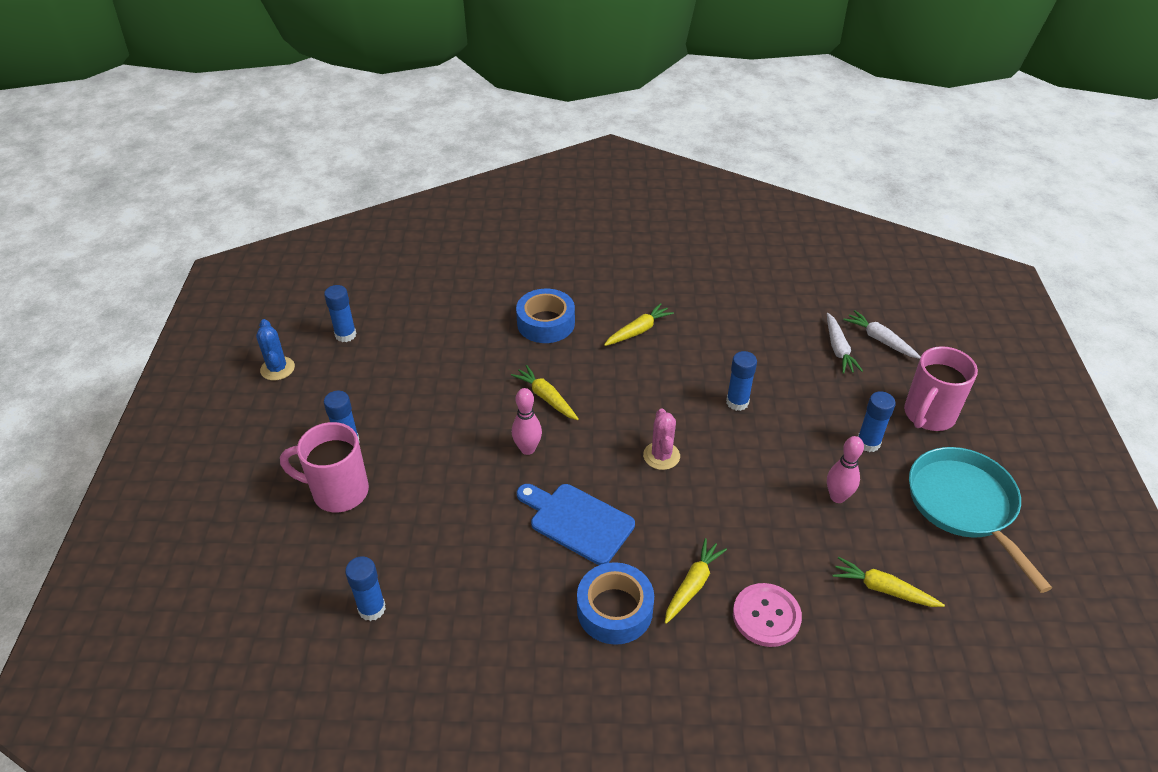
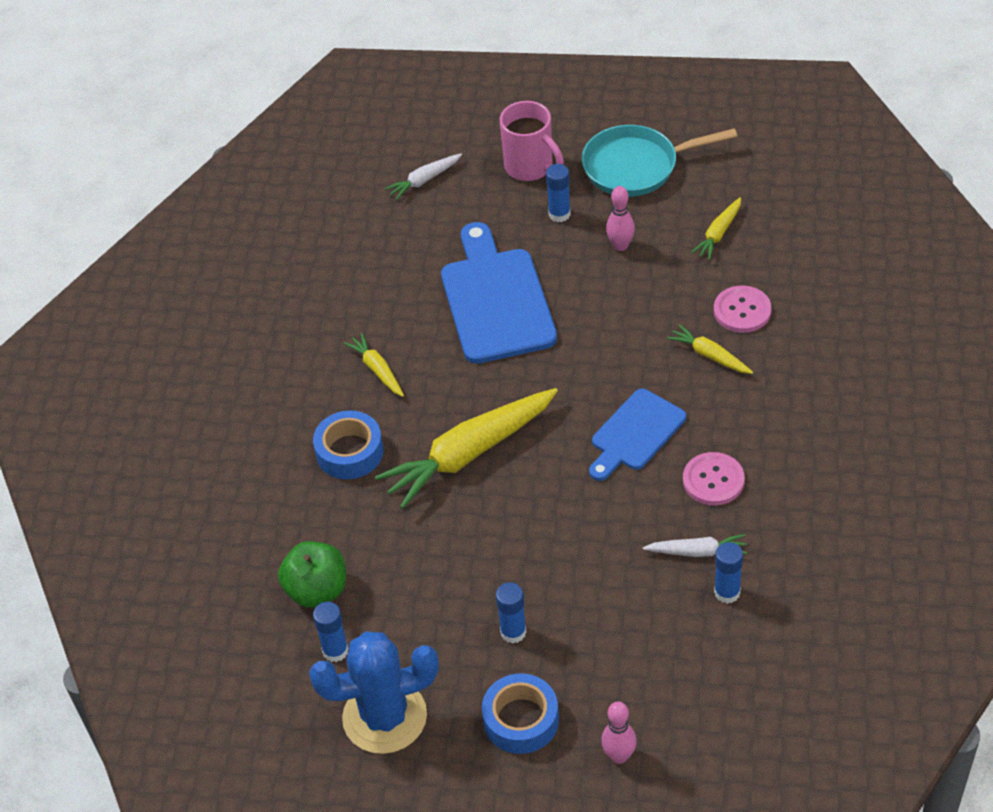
camera: 80 degrees left, 5 degrees up
(277, 369) = (385, 717): blue cactus -> blue cactus, size x2.04
(338, 492) = (583, 634): pink mug -> none
(405, 319) = (317, 590): none -> green apple
(517, 593) = (713, 480): none -> pink button
(527, 449) = (540, 471): pink bowling pin -> pink bowling pin (619, 756)
(546, 397) = (468, 454): yellow carrot -> yellow carrot, size x2.10
(614, 610) = (733, 411): blue tape -> blue tape (521, 720)
(661, 456) = (560, 365): pink cactus -> none
(737, 402) = (496, 300): blue glue stick -> blue cutting board
(838, 349) = (432, 213): white carrot -> white carrot (697, 551)

